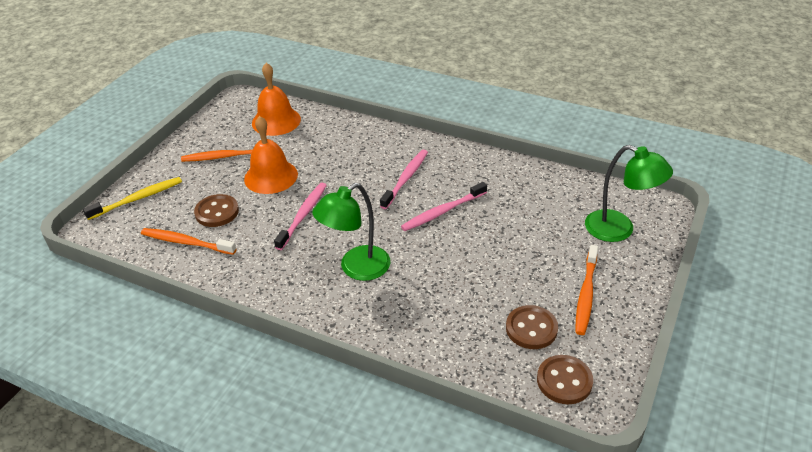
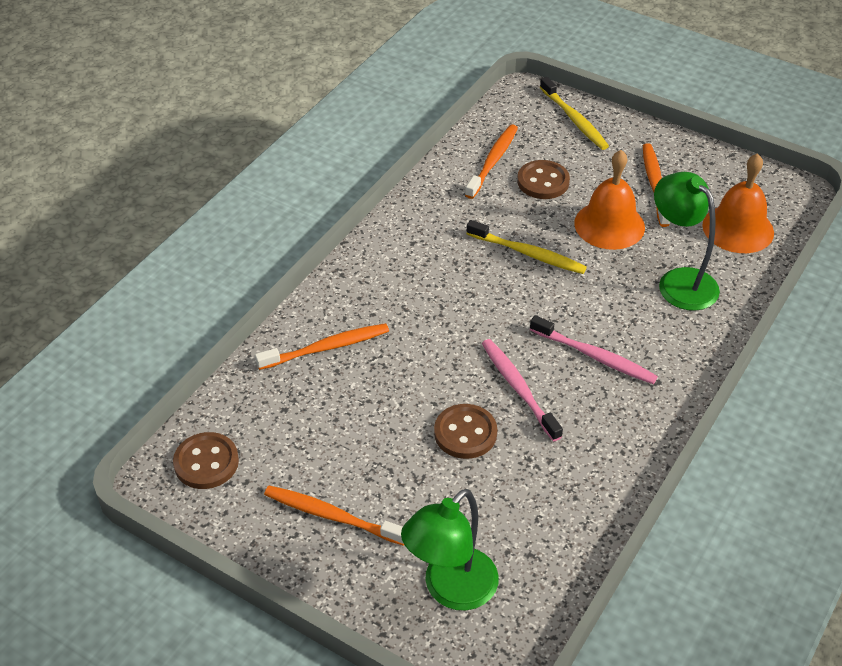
camera: 95 degrees right, 5 degrees up
(303, 215) = (528, 253): pink toothbrush -> yellow toothbrush
(356, 268) = (424, 297): green lamp -> green lamp (679, 281)
(422, 322) = (326, 348): none -> orange toothbrush
(531, 328) = (290, 447): brown button -> brown button (465, 433)

